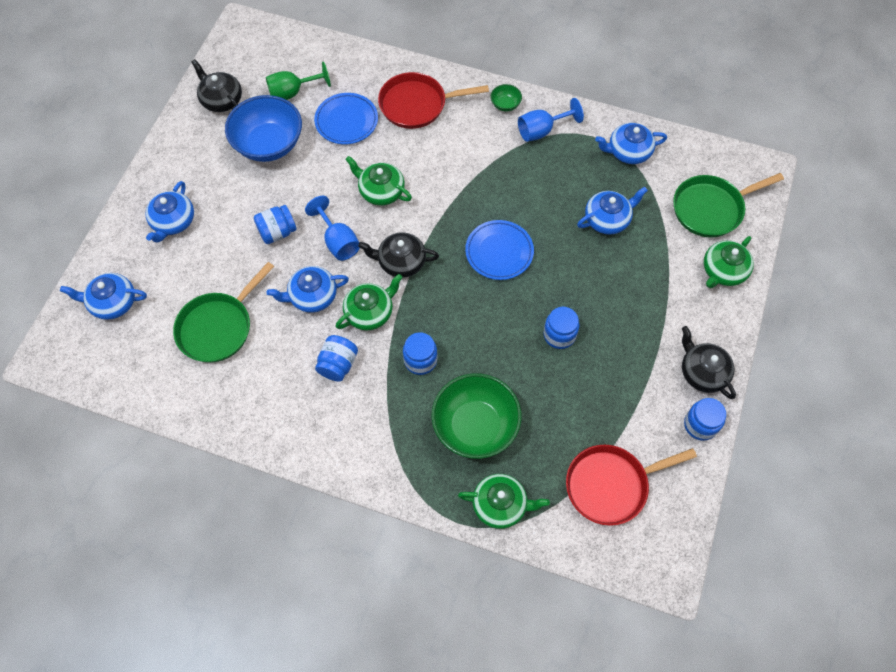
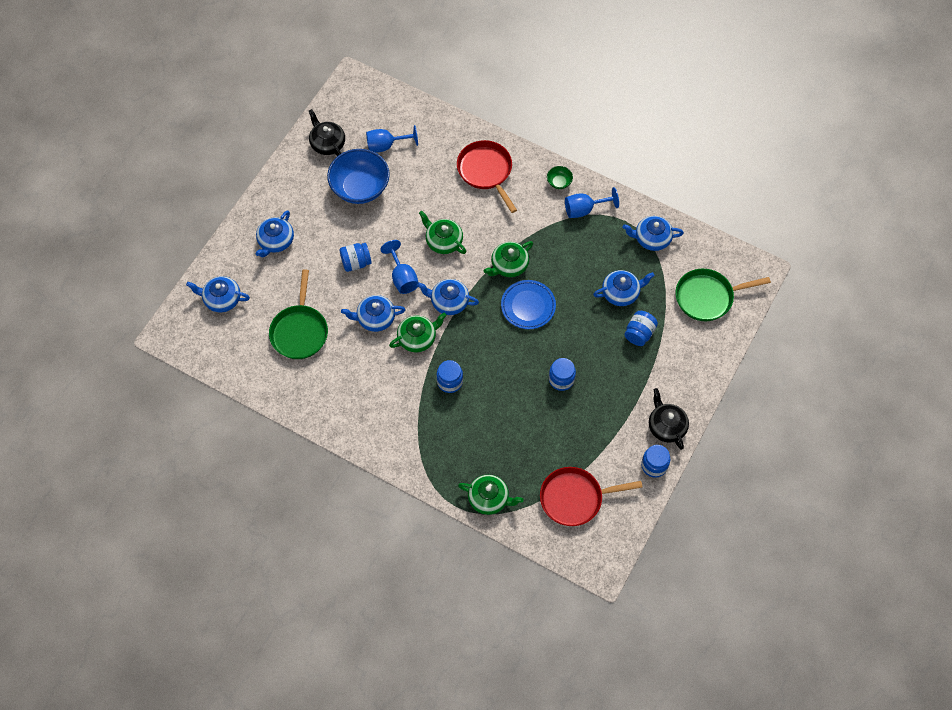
camera: 10 degrees right, 0 degrees up
(218, 327) = (299, 331): green pan -> green pan turned 45 degrees counterclockwise
(292, 92) = (386, 146): green goblet -> blue goblet
(338, 364) = (386, 375): blue jar -> blue jar (639, 333)
(346, 121) = (426, 177): blue plate -> none
(401, 262) = (449, 302): black teapot -> blue teapot
(417, 104) = (486, 171): red pan -> red pan turned 60 degrees clockwise
(475, 426) = (482, 438): green bowl -> none
(723, 271) = (704, 349): green teapot -> green teapot (509, 265)

